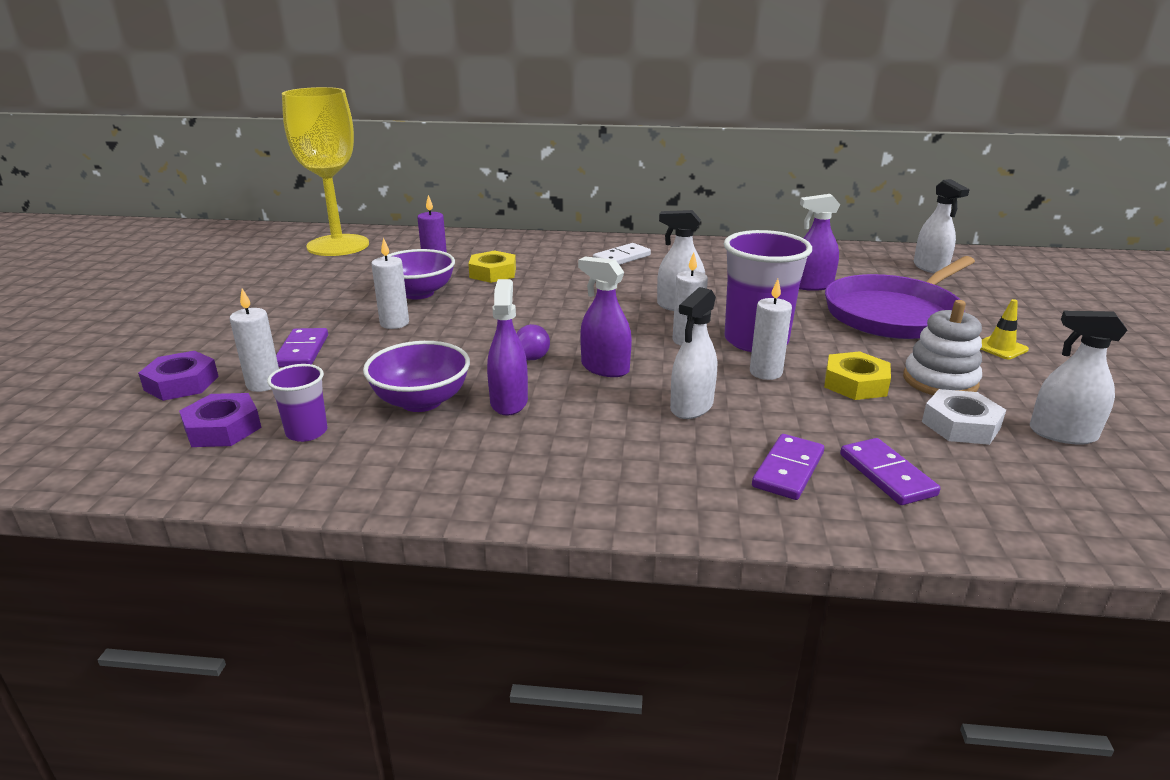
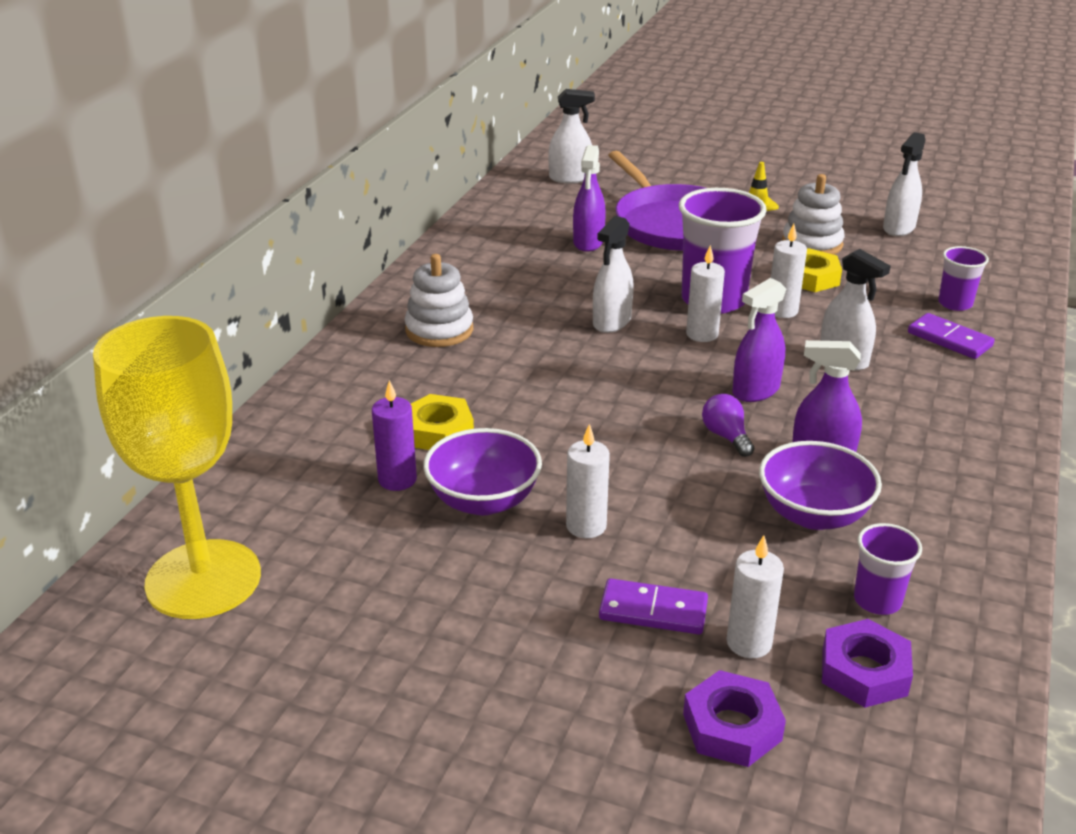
camera: 75 degrees left, 5 degrees up
(621, 258) = (439, 330): white domino -> white stacking toy
(887, 475) = (955, 304): purple domino -> purple cup
(960, 425) = (884, 257): white nut -> none

